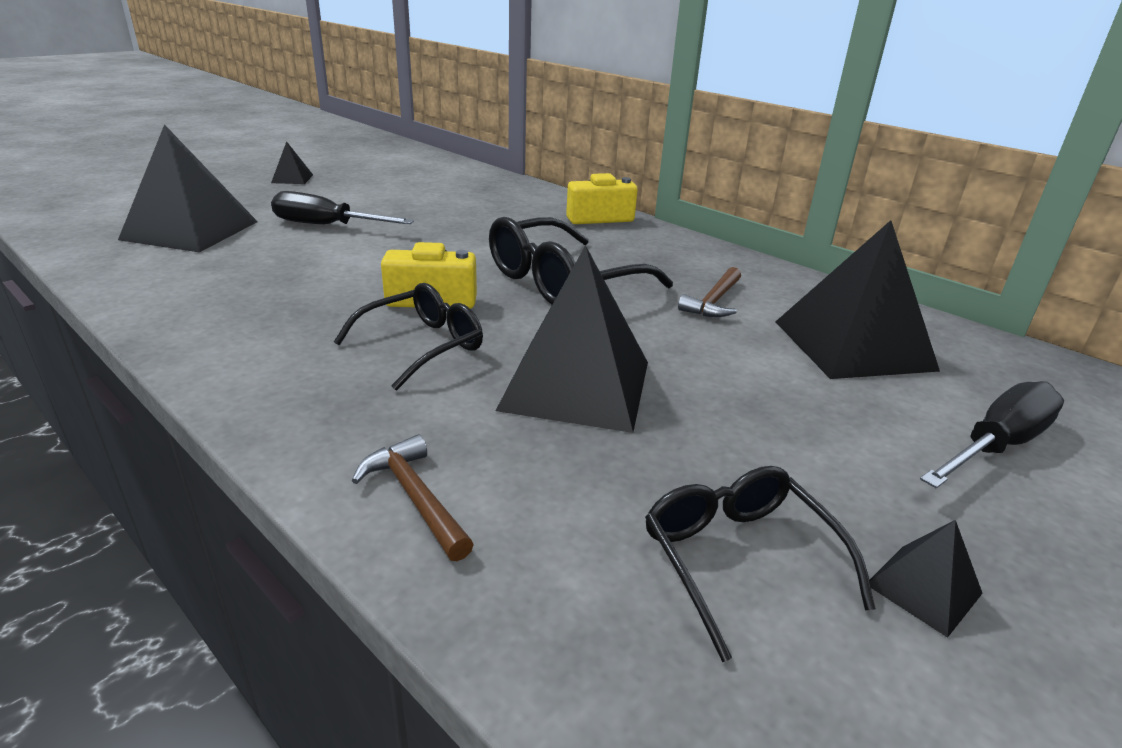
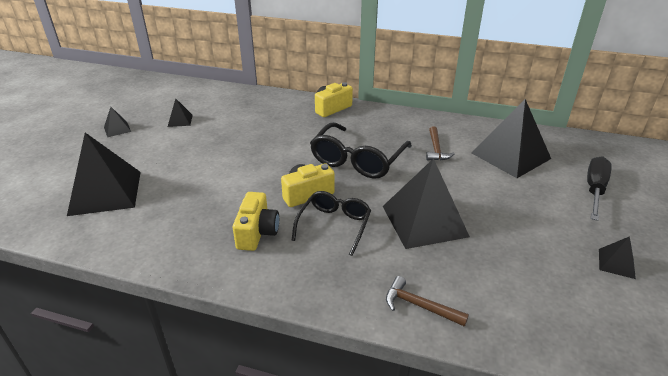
camera: 25 degrees left, 5 degrees up
(304, 320) = (257, 232): none -> yellow camera
(327, 226) = (188, 161): black screwdriver -> none
(376, 186) = (180, 120): none -> black pyramid
(738, 559) = (555, 278): black glasses -> none

